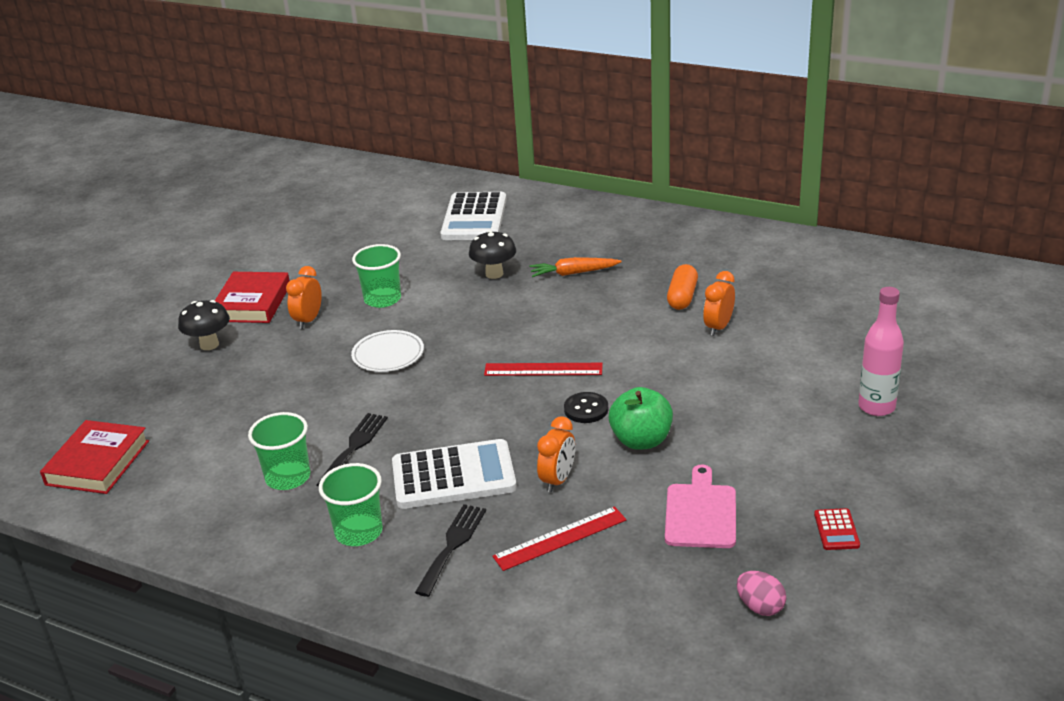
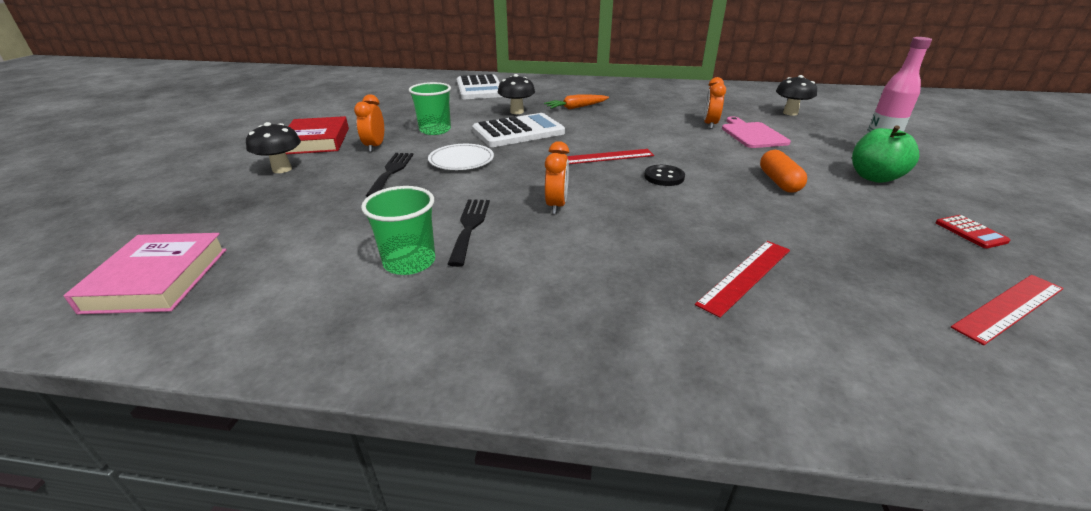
camera: 20 degrees left, 0 degrees up
(98, 463) = (158, 279): red book -> pink book
(359, 532) = (523, 303): green cup -> none
(452, 545) = (641, 300): black fork -> black fork (391, 172)
(453, 476) = (589, 237): white calculator -> white calculator (518, 132)
(558, 480) = (692, 228): orange clock -> orange clock (556, 205)
(641, 440) = (732, 191): green apple -> green apple (874, 177)
(682, 297) = (666, 113): orange capsule -> orange capsule (779, 182)
(701, 513) = (846, 235): pink cutting board -> pink cutting board (752, 134)
(760, 607) = (1009, 307): pink egg -> red ruler
(852, 316) = (790, 113): none -> black mushroom

